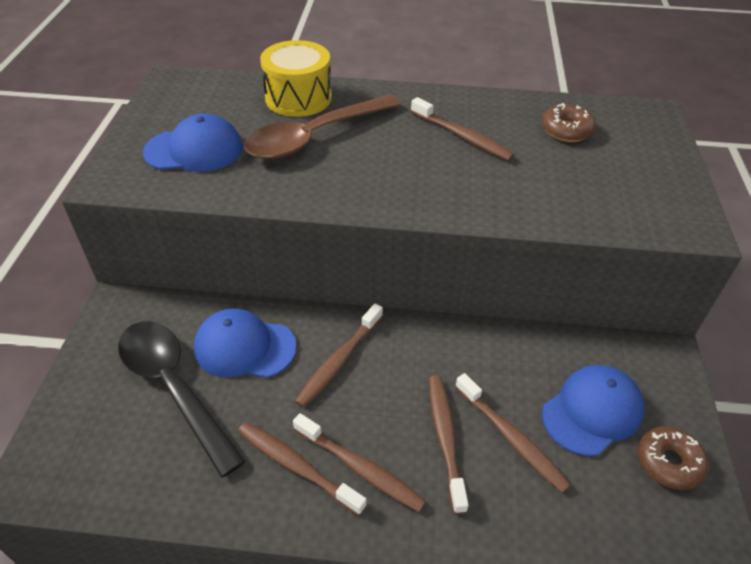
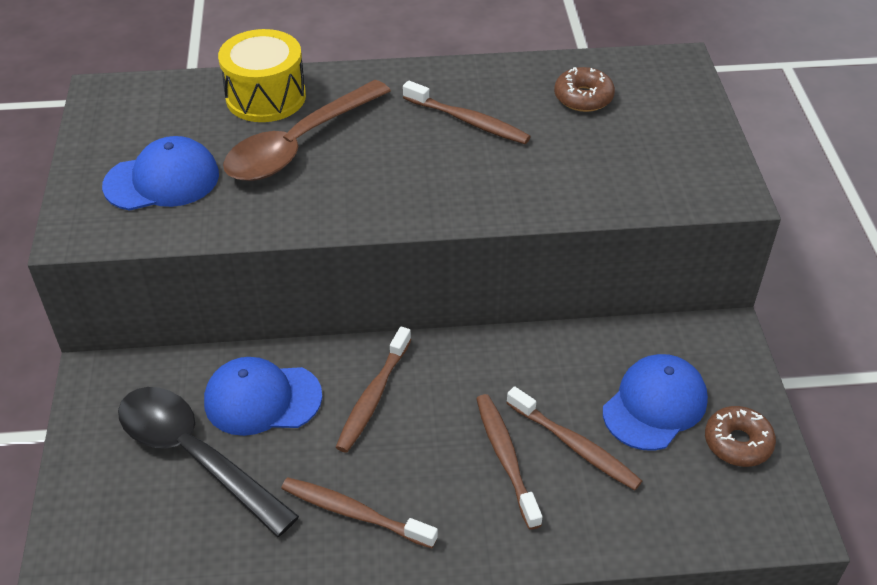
camera: 10 degrees left, 0 degrees up
(360, 468) = (422, 503): brown toothbrush -> none

